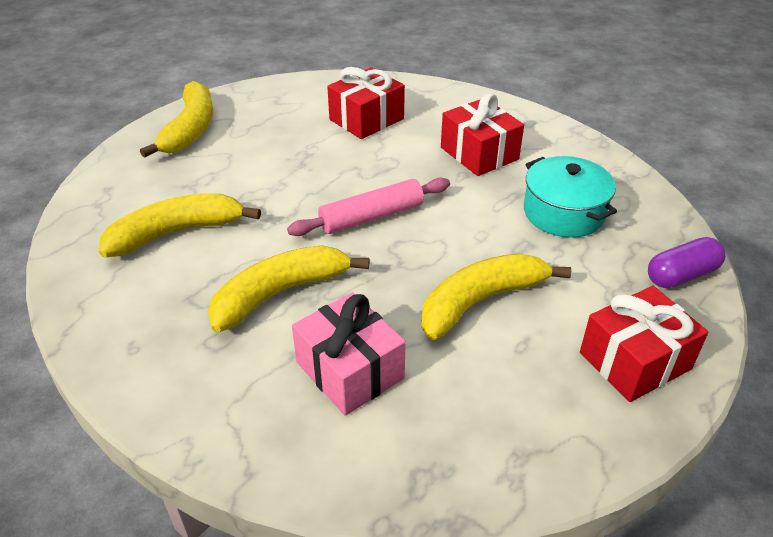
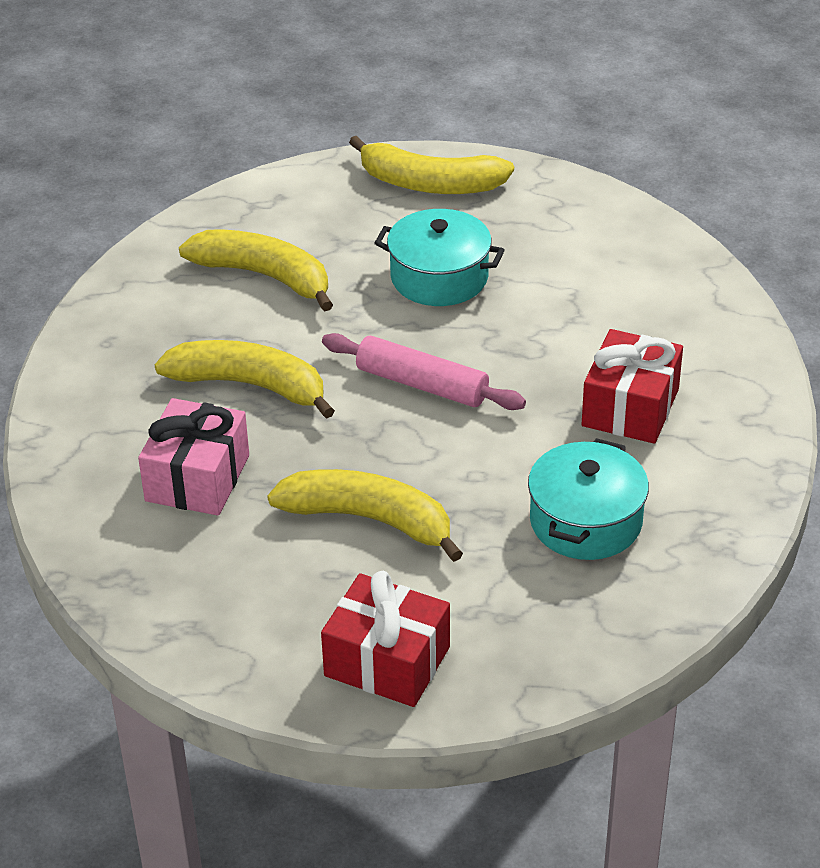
camera: 55 degrees right, 0 degrees up
(190, 129) = (429, 184): yellow banana -> yellow banana turned 45 degrees clockwise
(280, 164) = (439, 277): none -> turquoise pot
(366, 119) = (597, 290): red gift -> none
(681, 275) = (566, 655): purple capsule -> none

